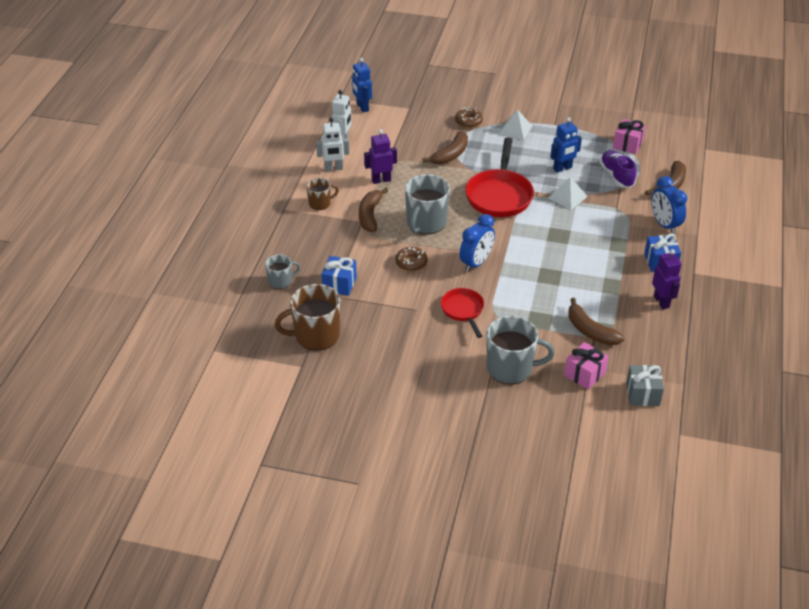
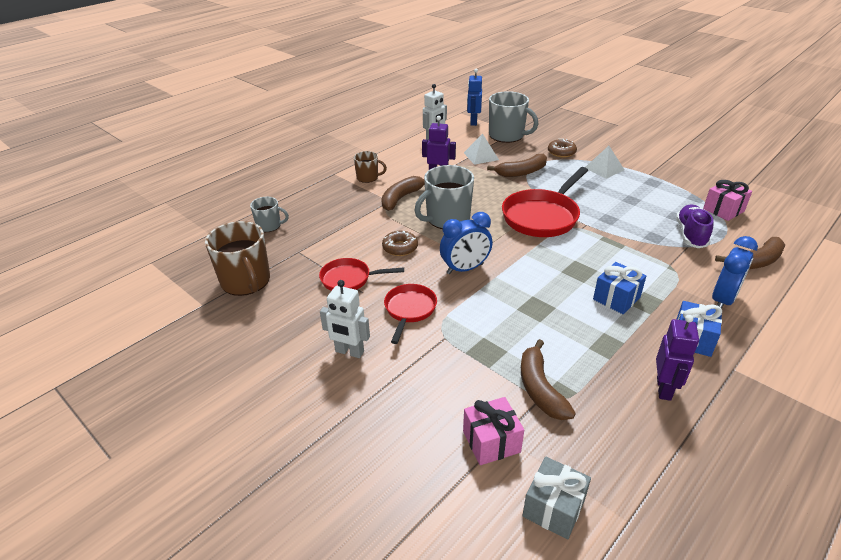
camera: 30 degrees right, 5 degrees down
(316, 335) = (246, 281): brown mug -> brown mug turned 135 degrees counterclockwise
(333, 168) = (406, 156): white robot -> white robot (349, 352)
(339, 284) = (316, 244): blue gift -> blue gift (616, 298)
(396, 303) = (349, 279): none -> red pan
(511, 368) = (405, 394): grey mug -> grey mug (507, 135)
(562, 168) = (631, 212): blue robot -> none
(567, 197) = (617, 238): white pyramid -> white pyramid (481, 156)
(664, 225) = (723, 300): blue clock -> blue clock turned 150 degrees counterclockwise

